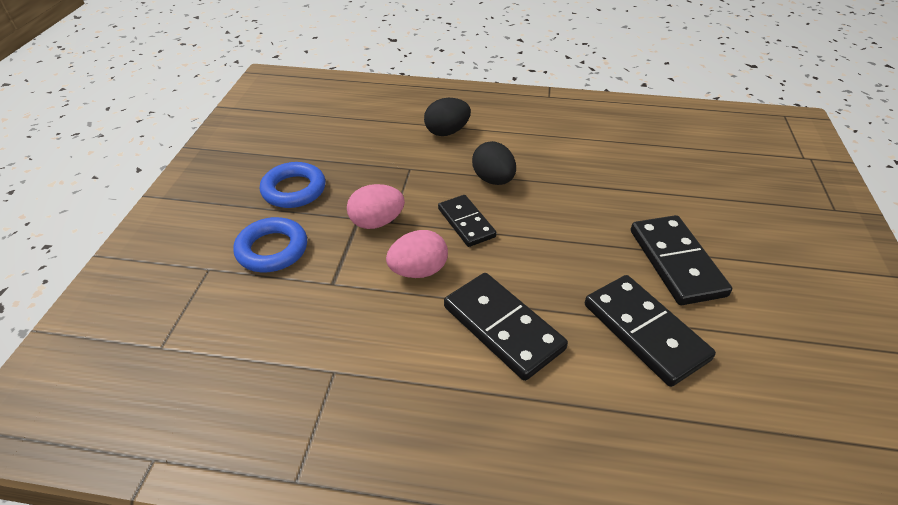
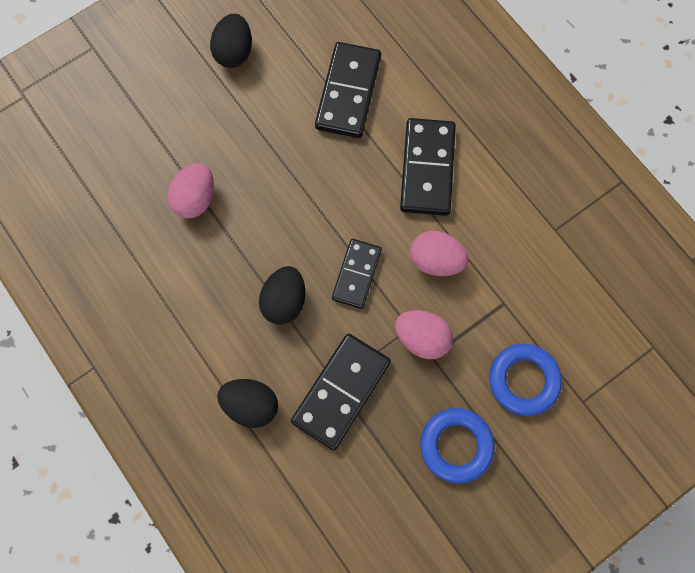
camera: 135 degrees left, 30 degrees up
(625, 185) = (195, 199): none -> pink egg
(676, 262) = (261, 112): black domino -> black domino (341, 392)
(764, 284) = (234, 52): none -> black egg

